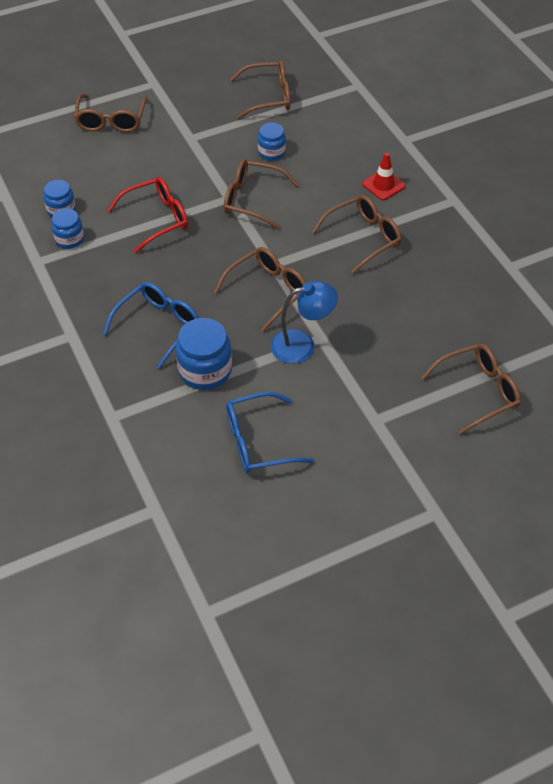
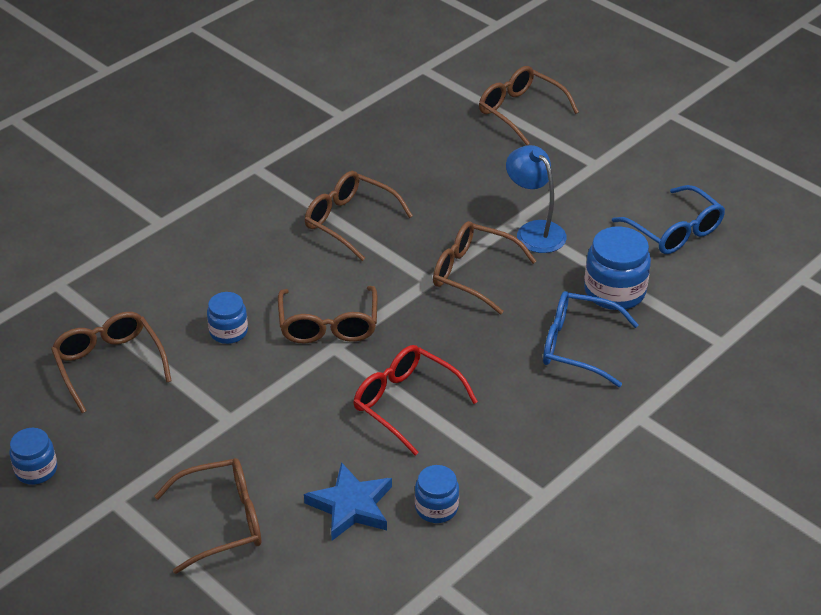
camera: 110 degrees left, 10 degrees down
(69, 239) = (486, 477): blue jar -> blue jar (36, 470)
(87, 174) = (351, 506): none -> blue star
(383, 185) = (252, 224): red traffic cone -> none

